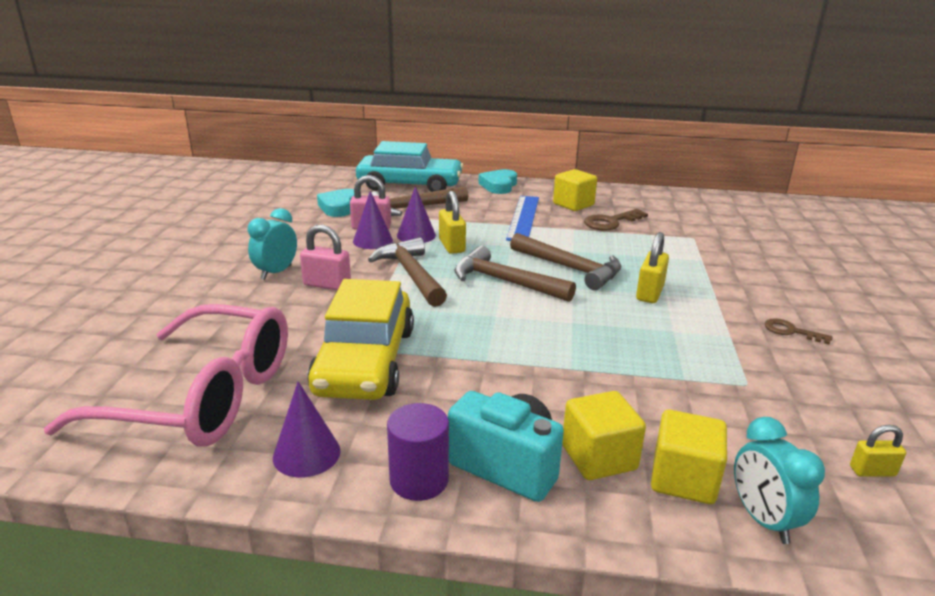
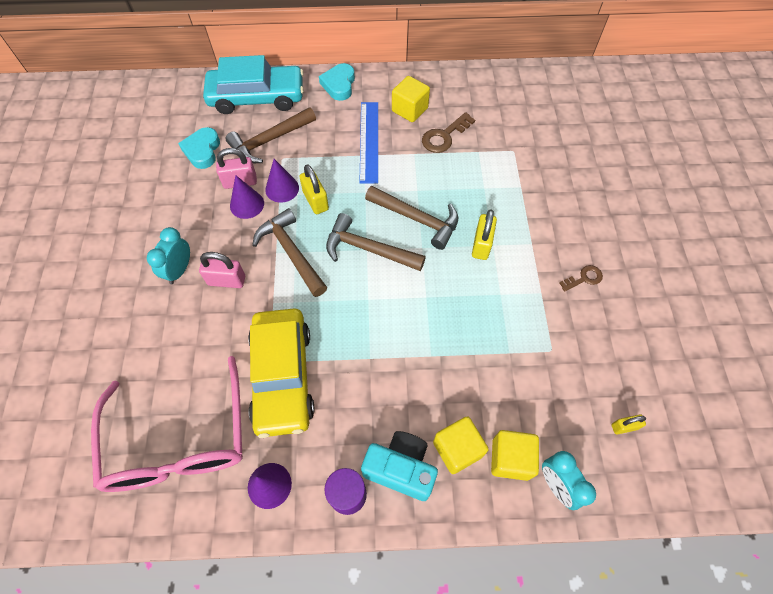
camera: 10 degrees left, 35 degrees up
(203, 396) = (179, 441): pink glasses -> pink glasses turned 75 degrees clockwise
(791, 331) = (584, 278): brown key -> brown key turned 135 degrees clockwise

